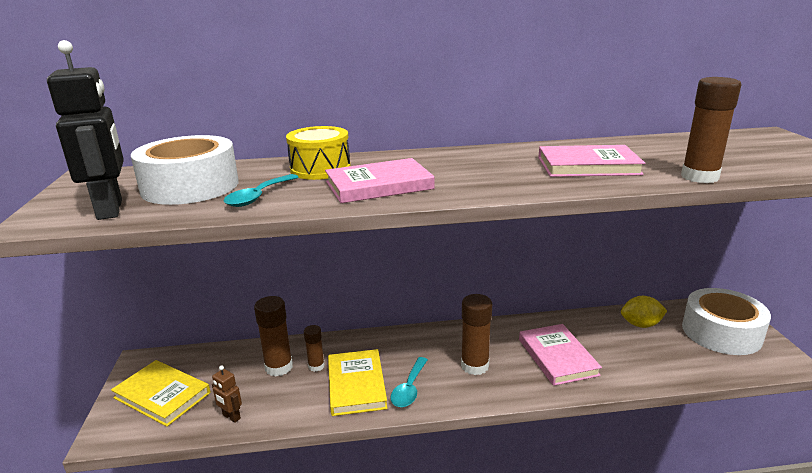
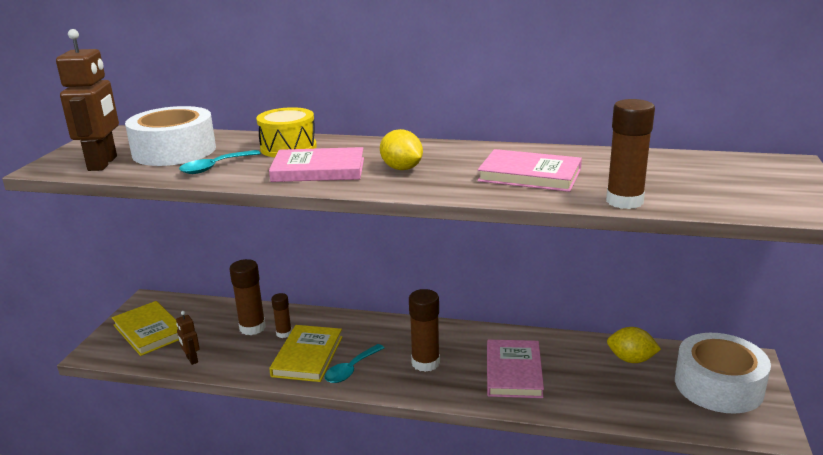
camera: 20 degrees right, 0 degrees up
(111, 209) = (103, 163): black robot -> brown robot
(462, 174) = (402, 168): none -> yellow lemon

